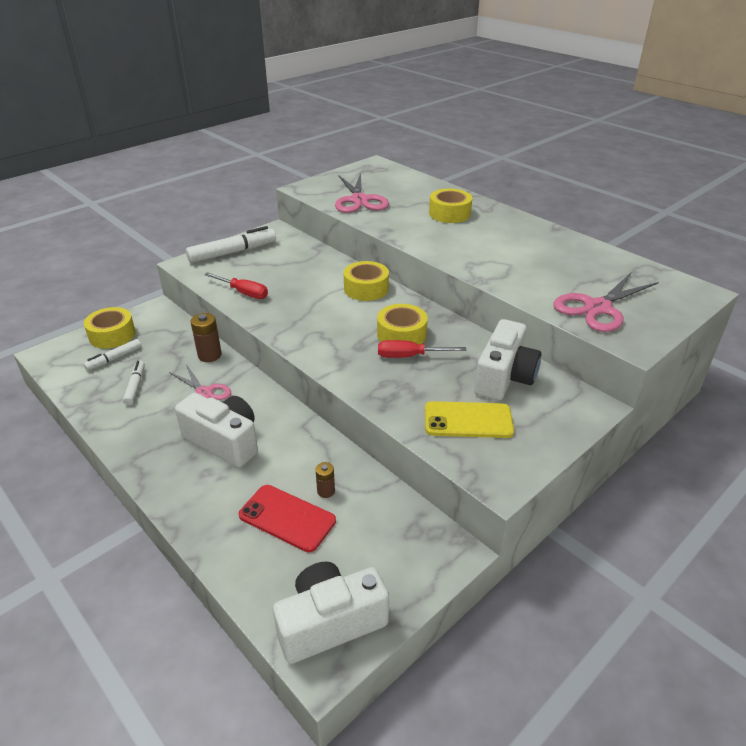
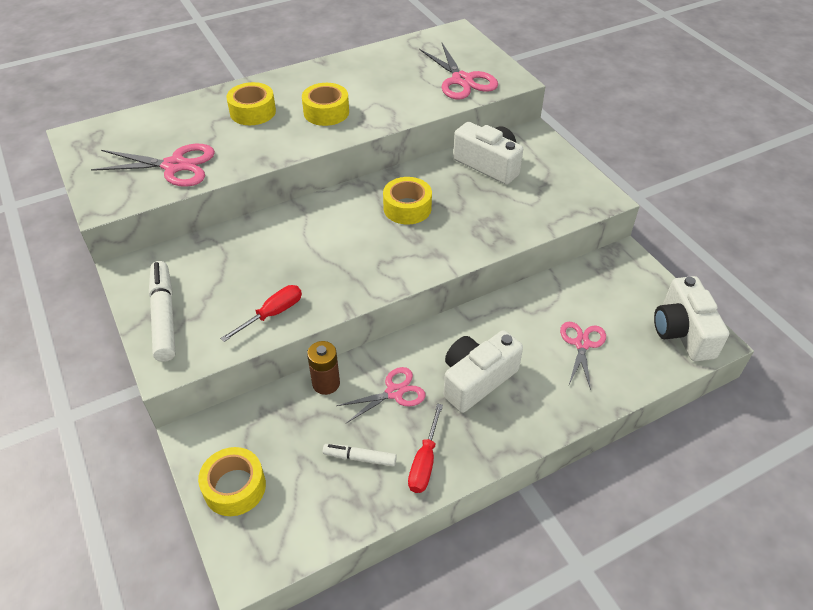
camera: 75 degrees left, 10 degrees up
(114, 359) = (292, 482): white marker -> none
(287, 518) = (582, 344): red phone -> pink scissors
(326, 491) = (556, 315): brown battery -> none
(366, 289) = (314, 216): yellow tape -> yellow tape (326, 112)
(410, 356) = (442, 210): red screwdriver -> red screwdriver (424, 462)
(468, 420) = (536, 197): yellow phone -> none

